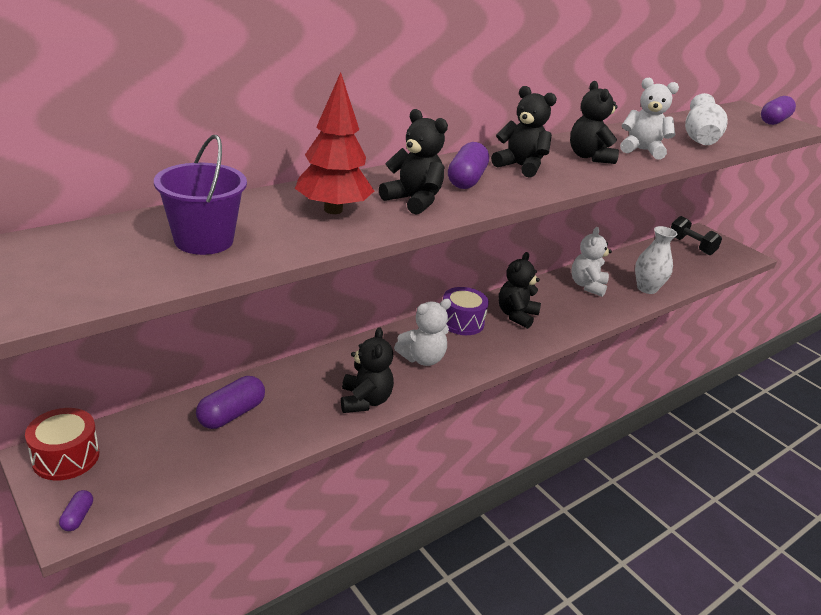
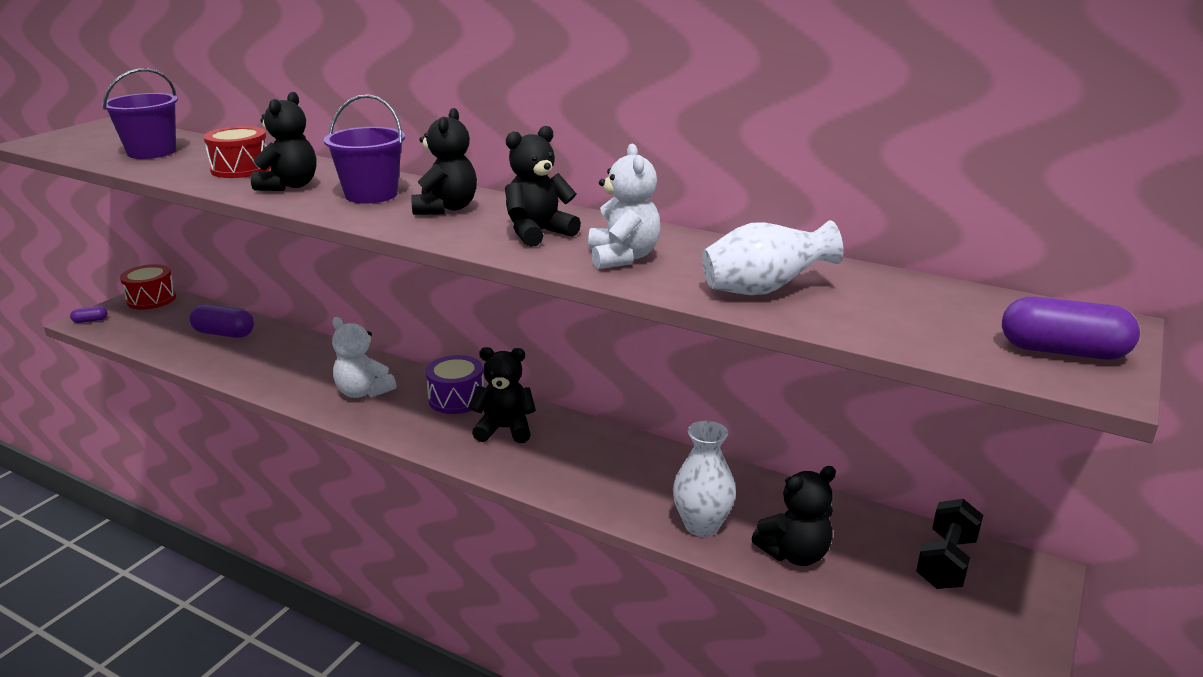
camera: 70 degrees right, 5 degrees down
(333, 210) = (241, 169): red tree -> red drum
(365, 401) = (271, 380): black teddy bear -> black teddy bear (794, 554)
(466, 180) = (371, 195): purple capsule -> purple bucket
(587, 286) = (645, 470): white teddy bear -> none

